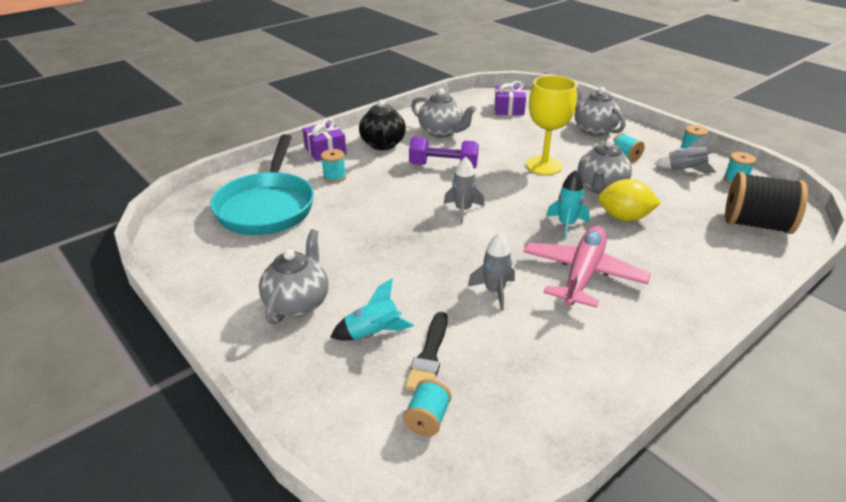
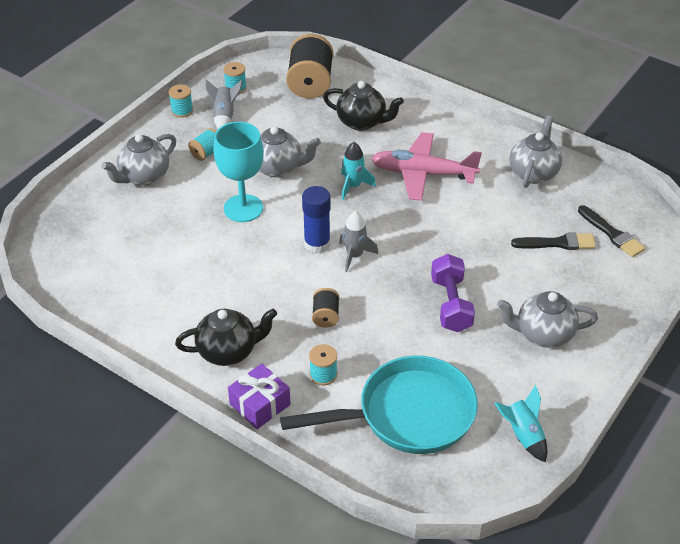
camera: 105 degrees left, 10 degrees up
(373, 333) = (552, 278): turquoise rocket -> turquoise rocket (523, 435)
(395, 186) = (325, 316): none -> black spool
(427, 419) = (612, 234): turquoise spool -> black brush
(441, 132) = (179, 303): grey teapot -> grey teapot (533, 173)
(443, 166) = (268, 285): purple dumbbell -> purple dumbbell (451, 304)
(485, 194) = (317, 244): none -> blue glue stick
(494, 291) = (468, 219): grey rocket -> none
(509, 109) = (94, 251): purple gift -> none
(544, 165) = (243, 208): yellow goblet -> turquoise goblet
(624, 217) = (327, 153): yellow lemon -> none
(683, 248) = (362, 122): none -> black teapot

